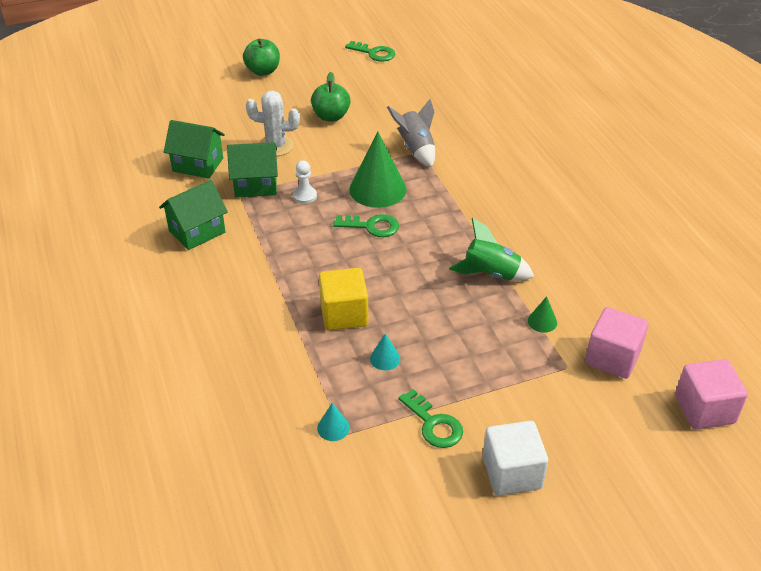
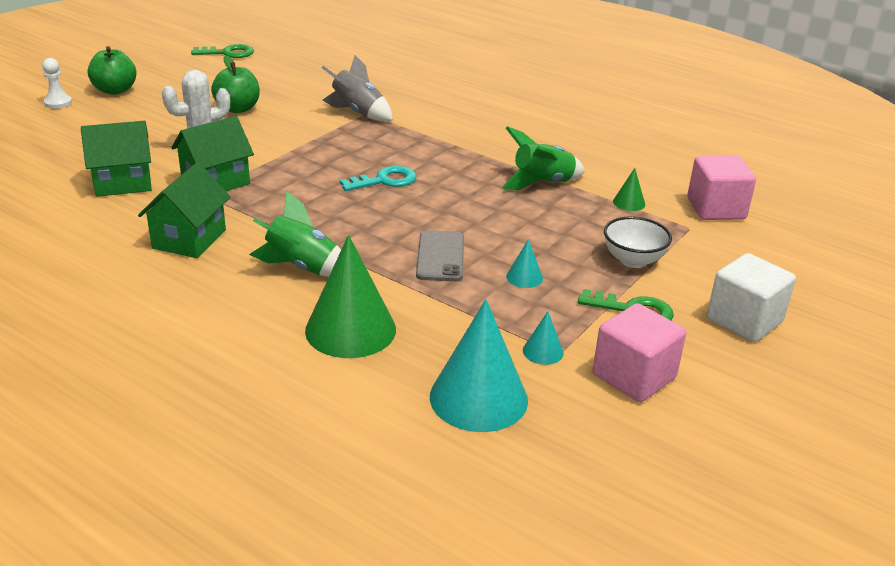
camera: 35 degrees left, 10 degrees down
(245, 285) = (302, 267): none -> green rocket
(255, 443) = (478, 398): none -> turquoise cone
(304, 196) = (283, 176): white pawn -> white pawn (58, 103)
(344, 314) = (440, 256): yellow cube -> grey phone
(372, 226) = (385, 180): green key -> turquoise key
(377, 189) = (356, 151): green cone -> green cone (350, 330)
(484, 379) = (633, 260): none -> white bowl
(704, 409) = (825, 219): pink cube -> pink cube (634, 376)

